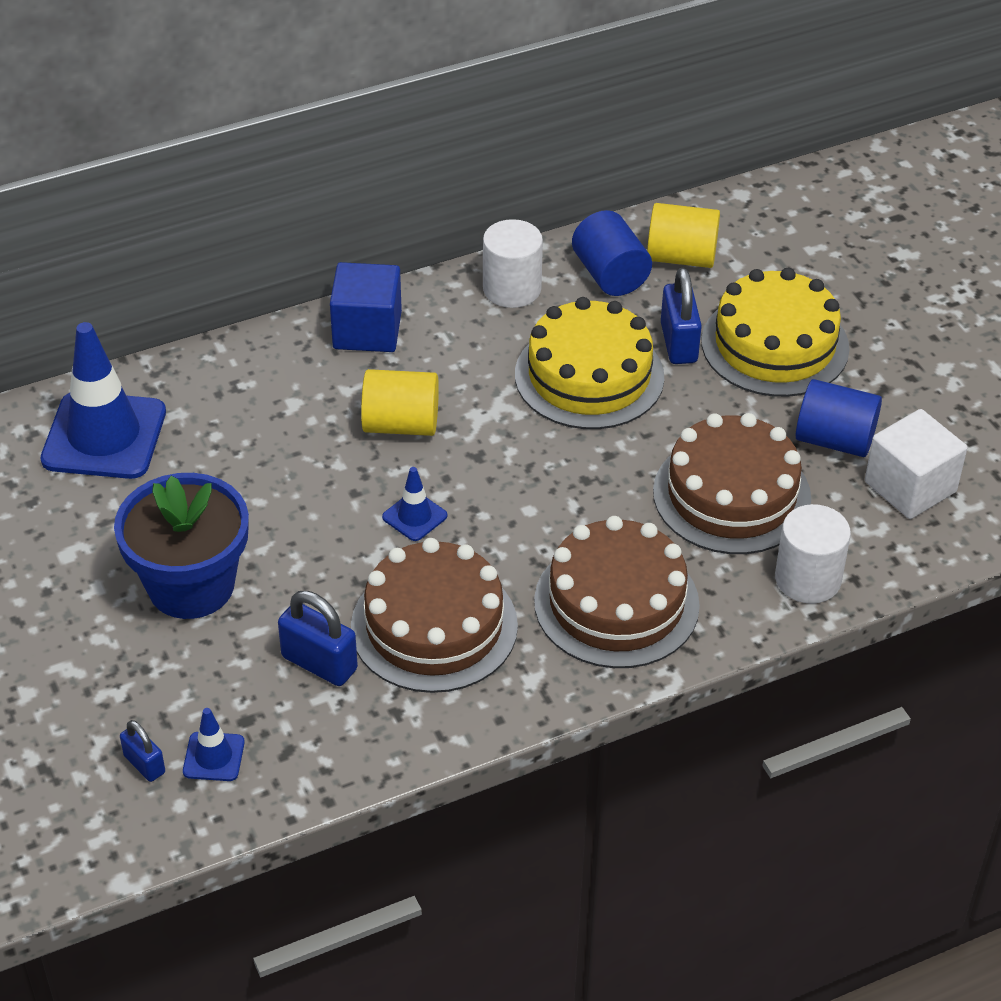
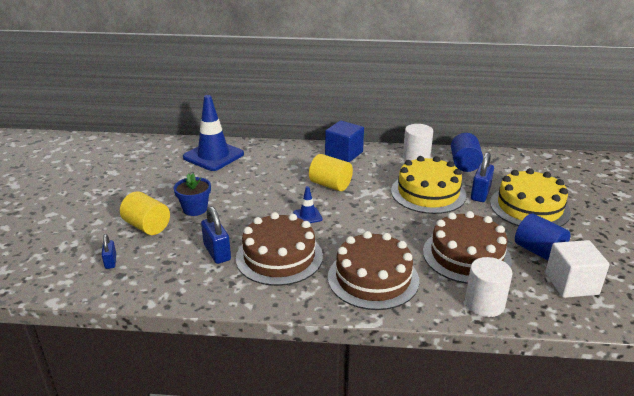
camera: 30 degrees right, 15 degrees down
(191, 586) = (195, 209): blue flower pot -> blue flower pot, size x0.59
(213, 757) = (139, 270): blue traffic cone -> none
(681, 257) = (503, 167): yellow cylinder -> yellow cylinder (147, 226)

